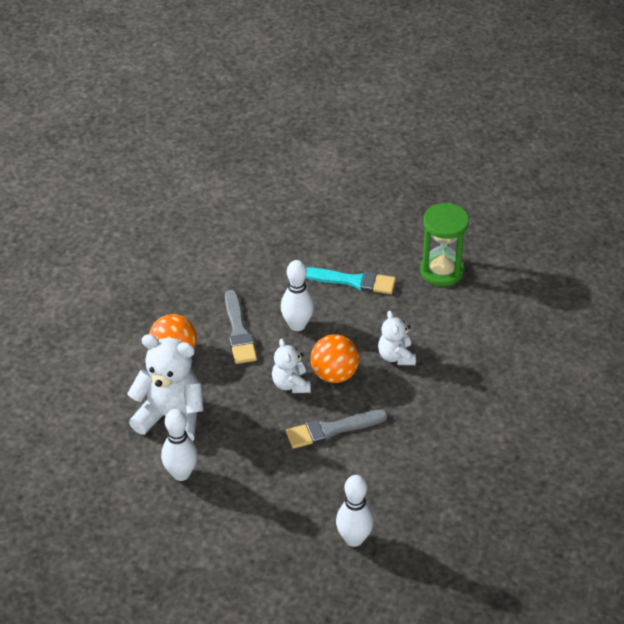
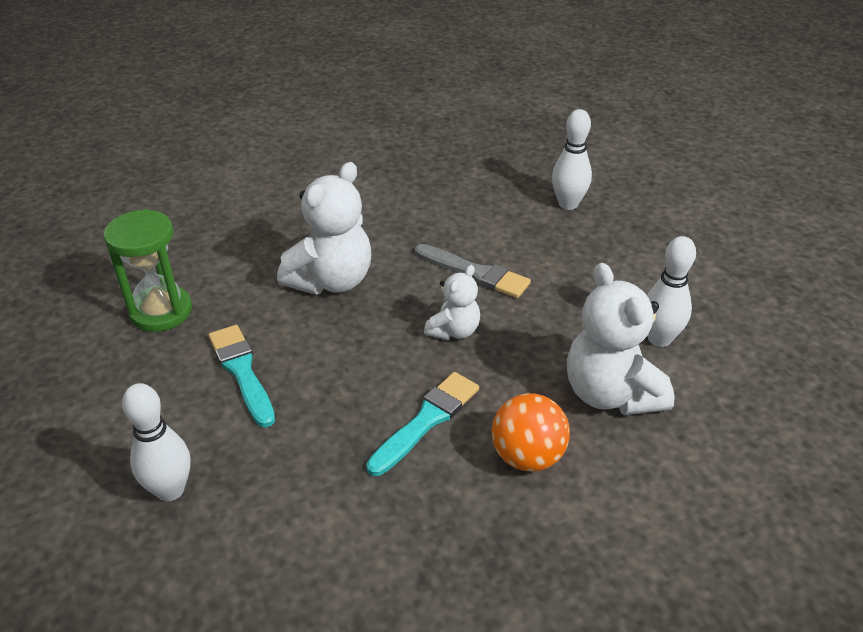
camera: 130 degrees left, 5 degrees down
(239, 331) = (426, 420): grey brush -> turquoise brush
(297, 325) = (363, 376): white bowling pin -> white bowling pin (170, 490)
(334, 374) = (404, 308): orange ball -> none
(396, 356) = (331, 281): white teddy bear -> white teddy bear, size x1.79

